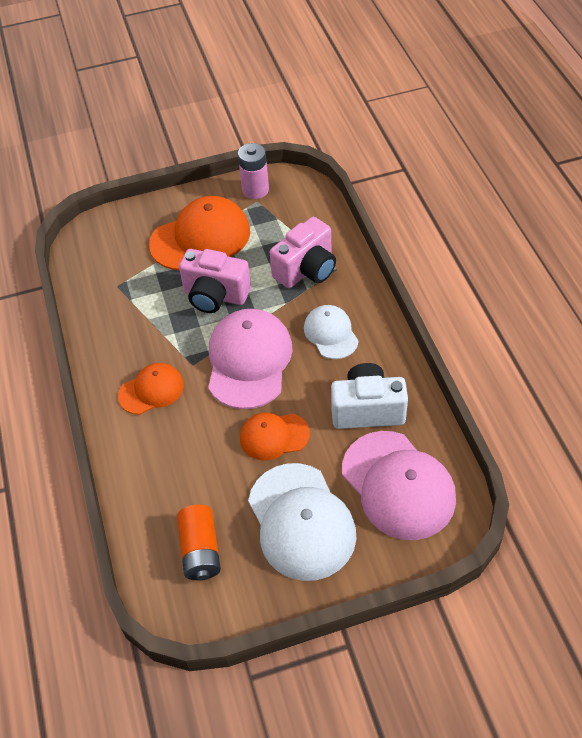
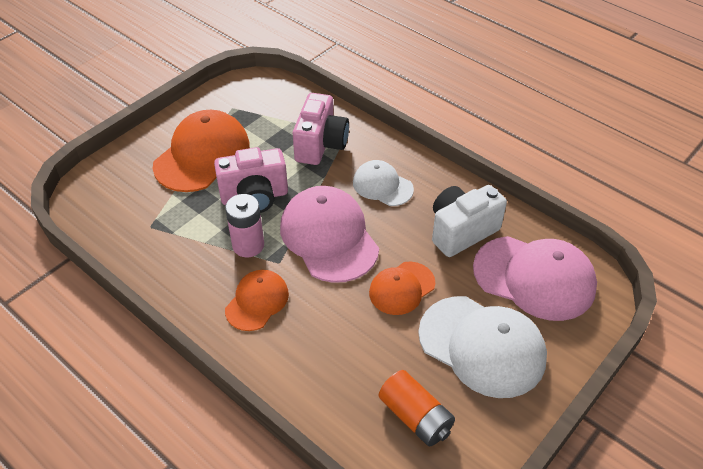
camera: 35 degrees left, 5 degrees down
(255, 190) = (223, 99): pink battery -> pink battery (248, 245)

